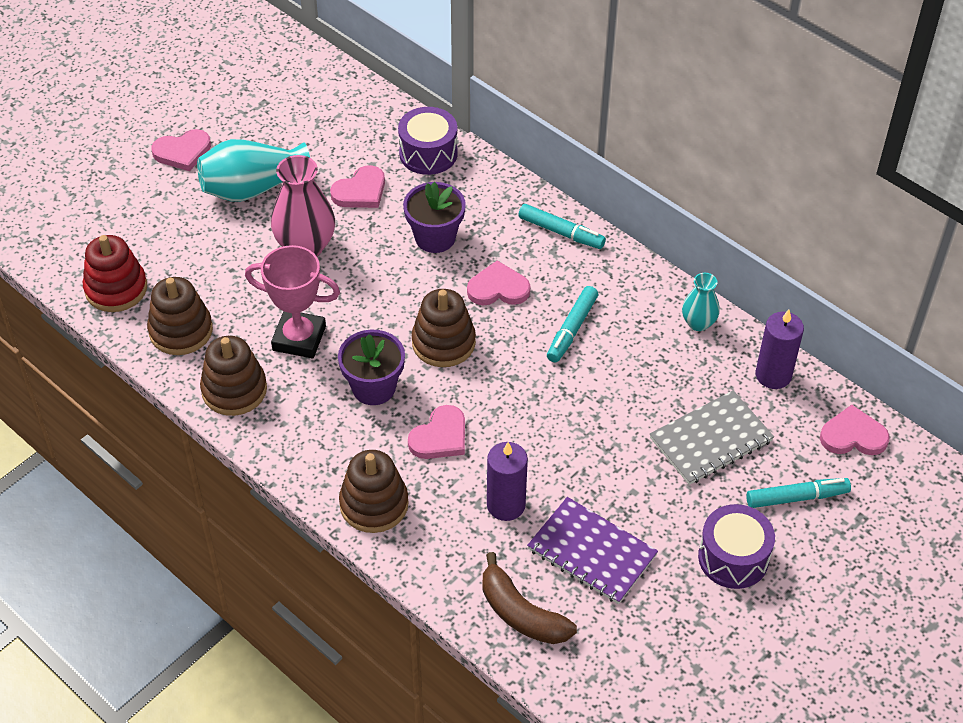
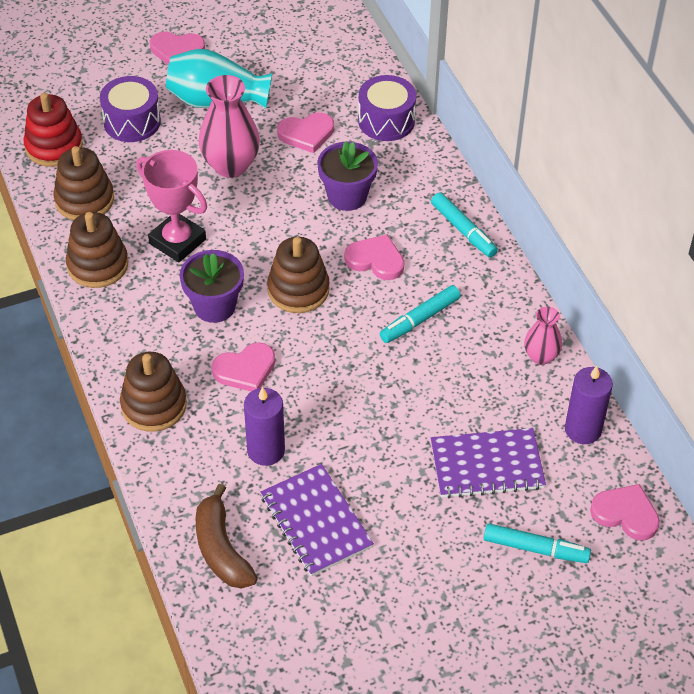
camera: 25 degrees right, 0 degrees up
(698, 323) = (541, 356): turquoise vase -> pink vase
(711, 439) = (487, 465): grey notebook -> purple notebook
(733, 558) = (441, 578): purple drum -> purple drum (132, 122)

